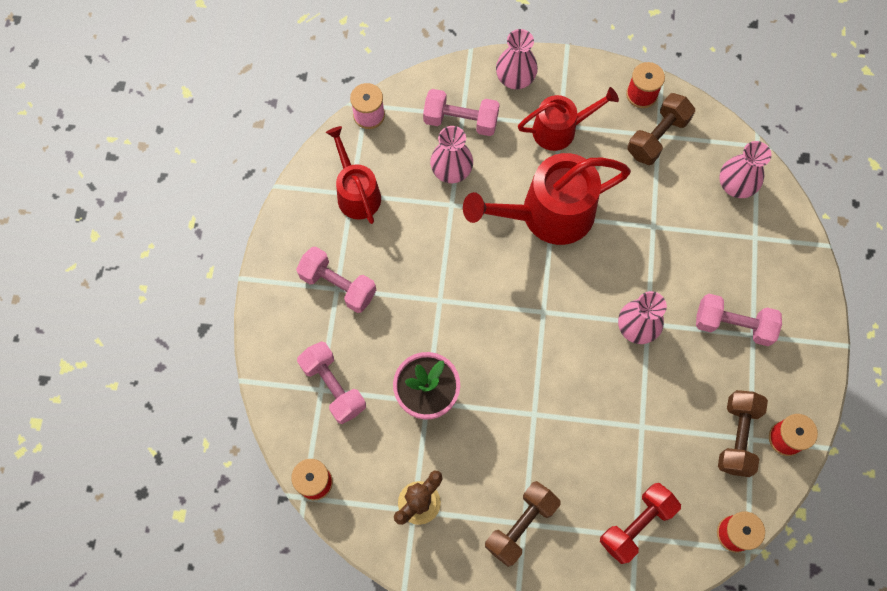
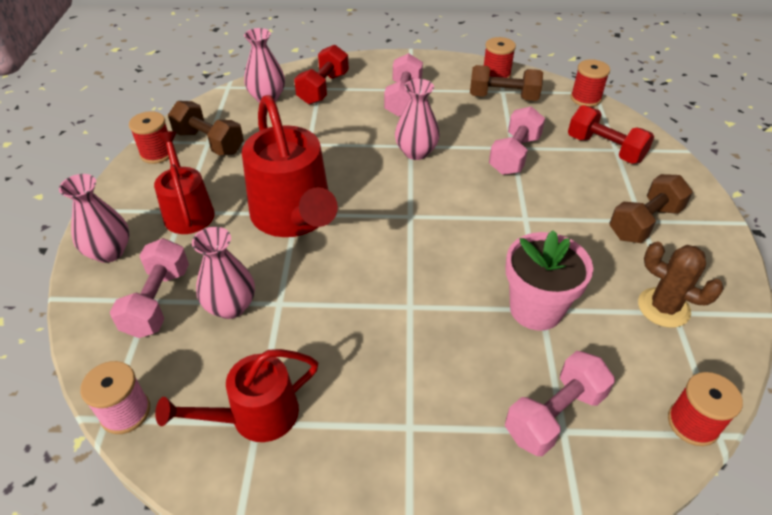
camera: 95 degrees left, 25 degrees down
(338, 285) = (404, 425): pink dumbbell -> pink dumbbell (514, 155)
(521, 525) = (644, 223): brown dumbbell -> brown dumbbell turned 75 degrees counterclockwise
(754, 242) = (323, 88): none -> red dumbbell

